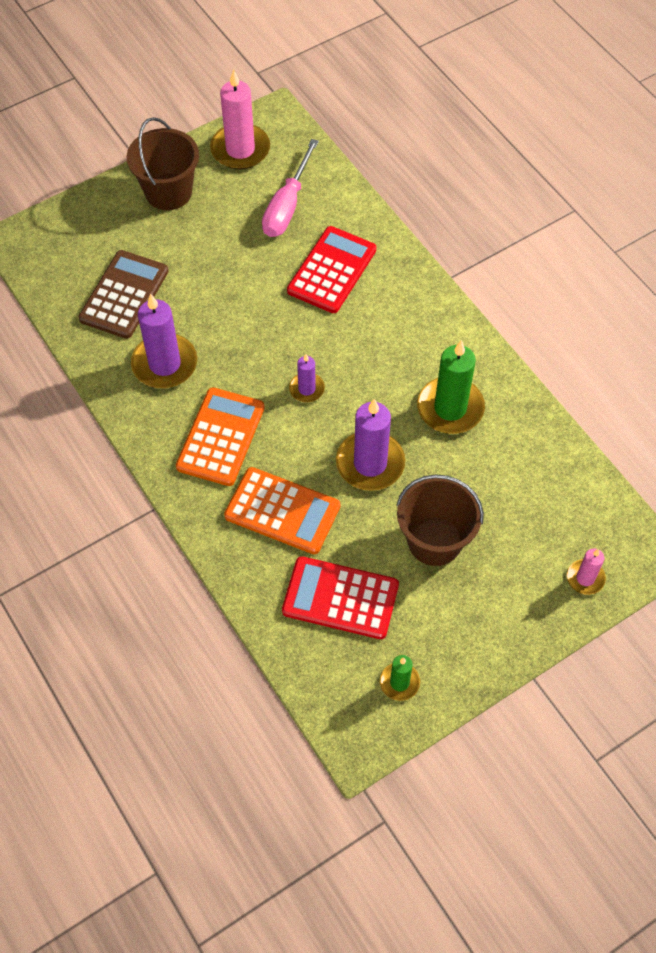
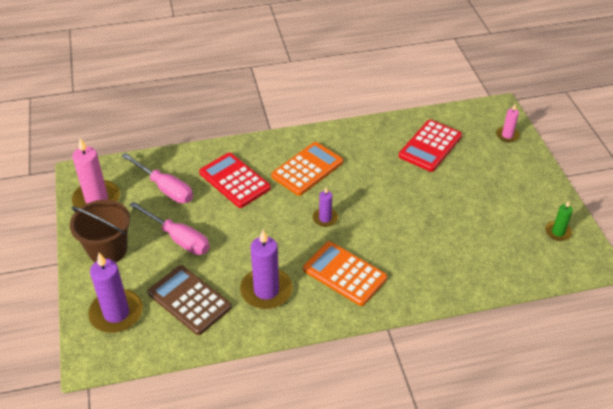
camera: 70 degrees left, 15 degrees down
(211, 250) = (178, 238): none -> pink screwdriver
(282, 511) = (417, 256): orange calculator -> orange calculator (307, 169)
(340, 598) = (492, 244): red calculator -> red calculator (430, 146)
(370, 463) = (396, 203): purple candle -> purple candle (116, 313)
(434, 541) = (463, 189): brown bucket -> none
(450, 408) = (370, 156): green candle -> none

